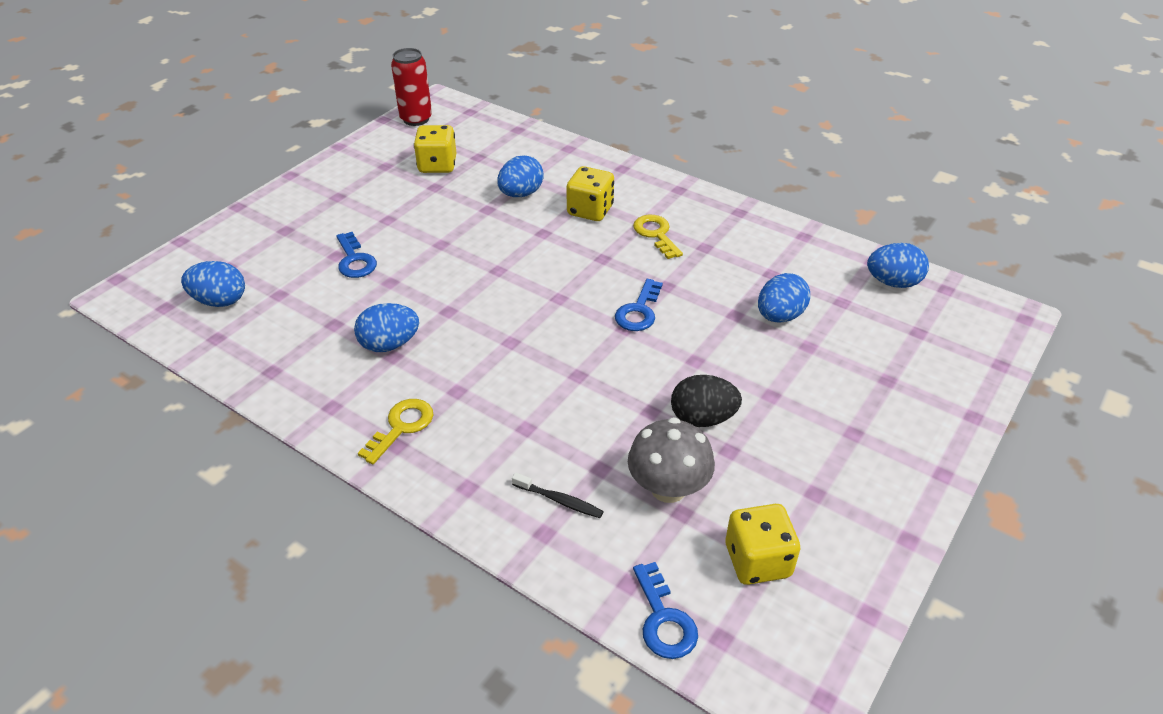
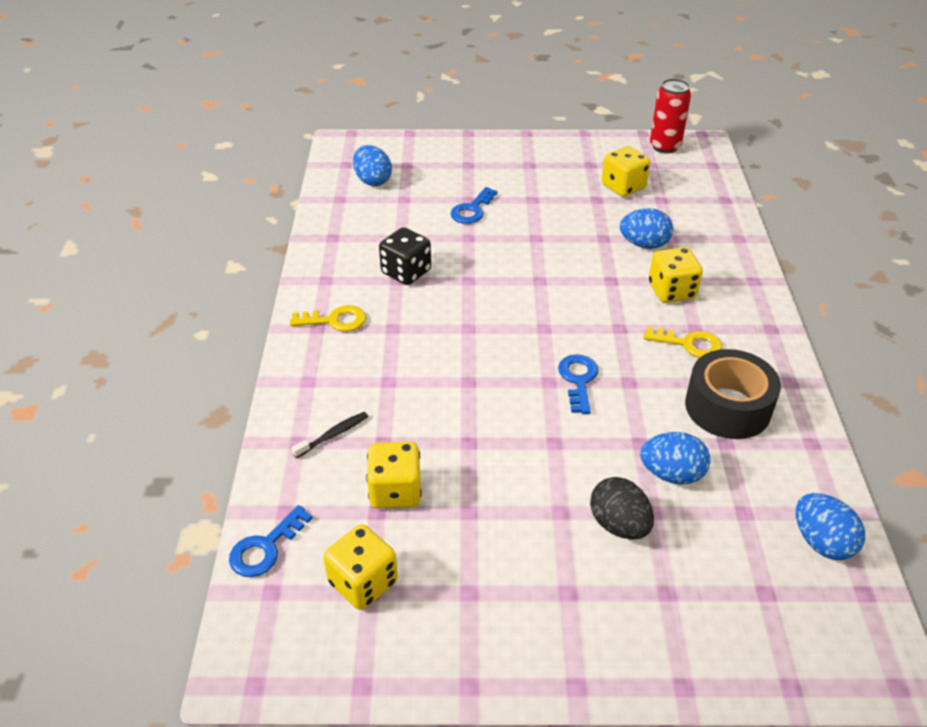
camera: 55 degrees right, 0 degrees up
(389, 344) = (406, 272): blue egg -> black dice
(559, 500) = (333, 435): black toothbrush -> black toothbrush turned 120 degrees counterclockwise
(639, 311) = (578, 380): blue key -> blue key turned 105 degrees clockwise
(656, 234) = (689, 344): yellow key -> yellow key turned 75 degrees clockwise
(668, 488) = (395, 491): grey mushroom -> yellow dice
(702, 418) = (490, 478): black egg -> black egg (619, 525)
(737, 253) = (727, 407): none -> black tape

